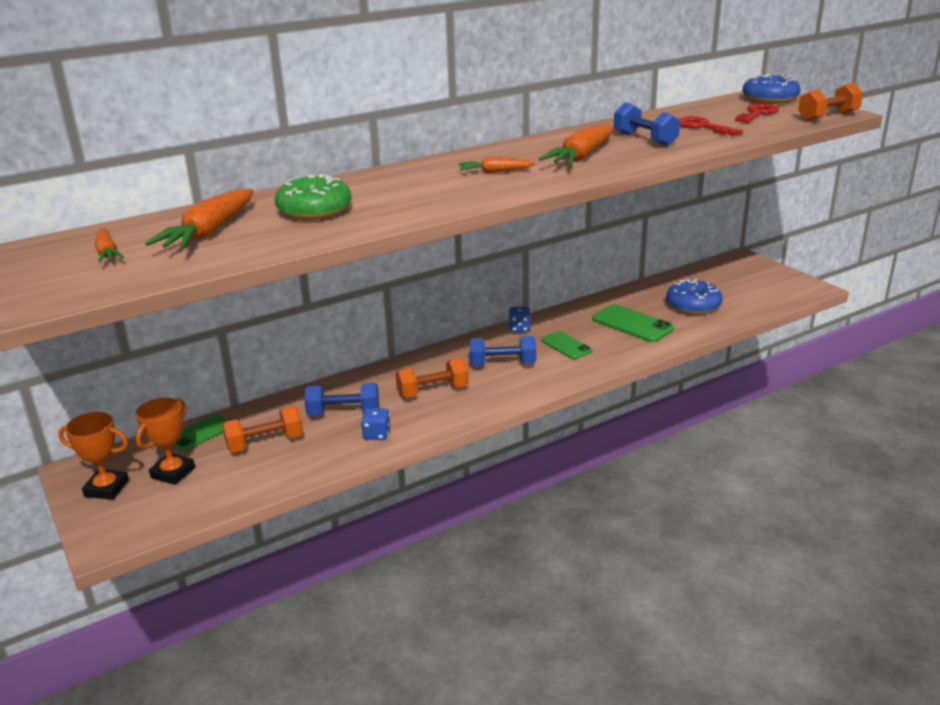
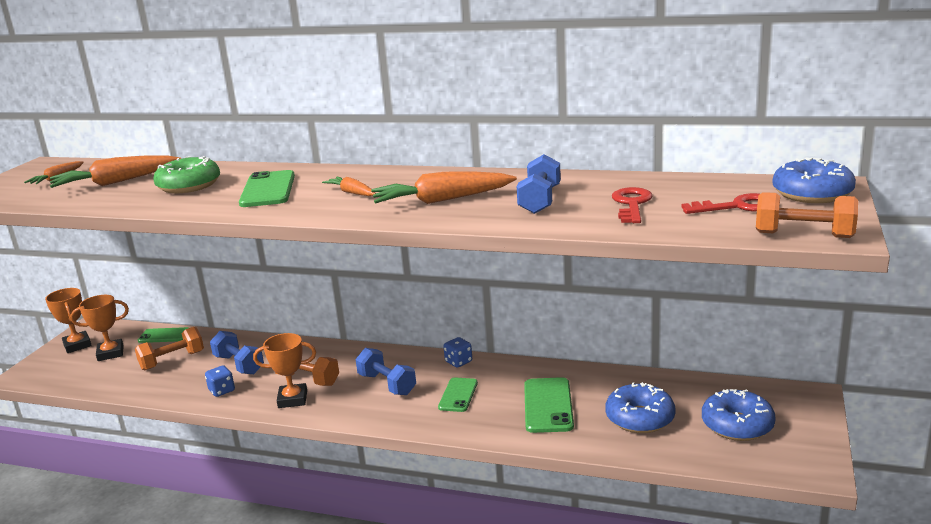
camera: 50 degrees right, 5 degrees down
(265, 443) = (172, 360): orange dumbbell -> orange dumbbell turned 60 degrees counterclockwise
(411, 190) = (268, 190): none -> green phone
(454, 408) = (292, 399): none -> orange trophy
(742, 286) = (737, 425): none -> blue donut

